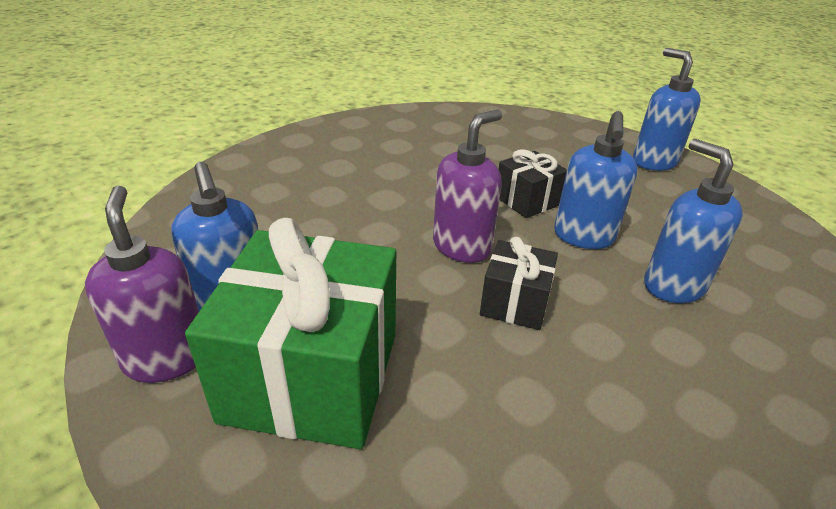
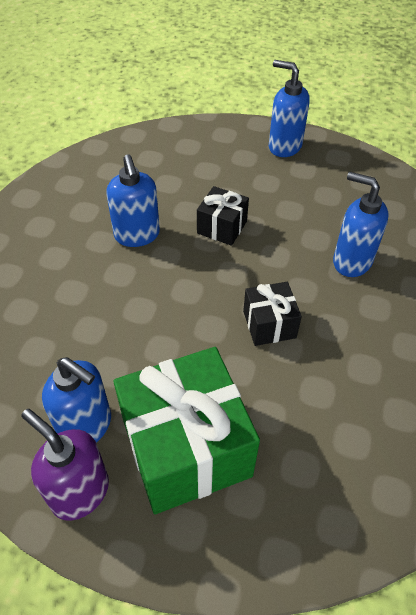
camera: 30 degrees left, 15 degrees up
(462, 246) = (206, 293): purple soap dispenser -> none
(583, 237) = (278, 244): blue soap dispenser -> blue soap dispenser (137, 235)

